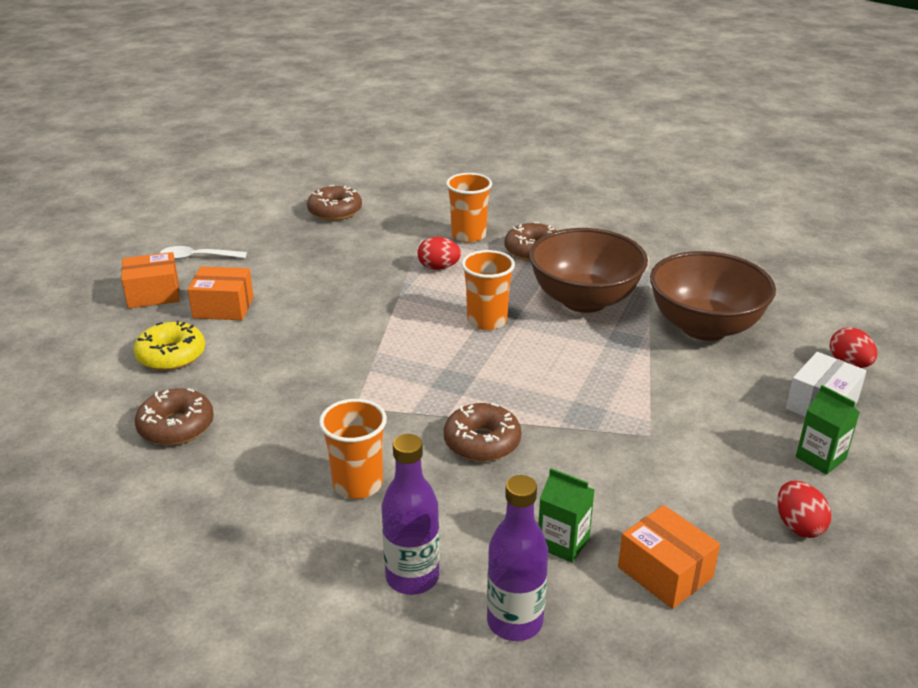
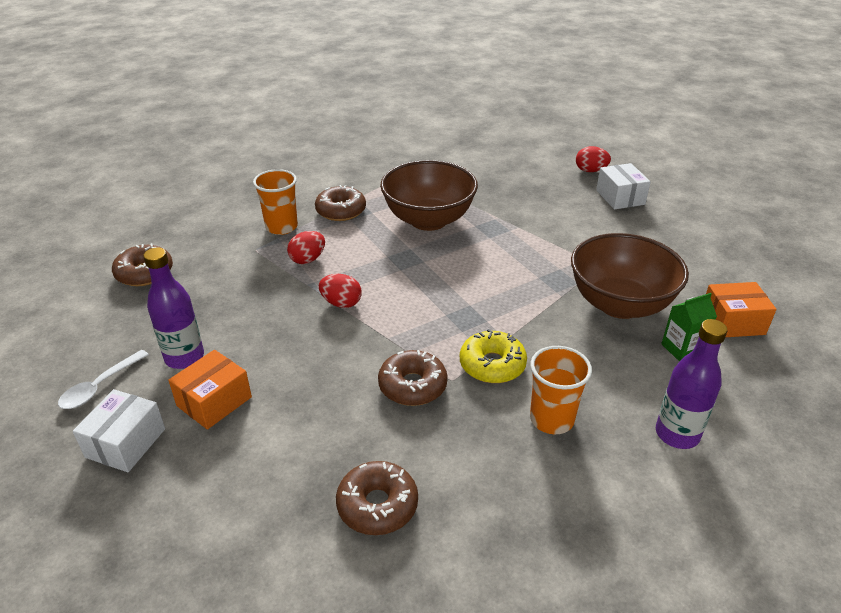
camera: 55 degrees left, 5 degrees up
(153, 294) = (126, 443): orange box -> white box
(171, 355) = (255, 468): yellow donut -> yellow donut (492, 365)
(482, 442) = (550, 336): brown donut -> brown donut (412, 386)
(487, 321) = (406, 270): orange cup -> none
(514, 621) = (746, 404): purple bottle -> purple bottle (184, 357)
(704, 327) = (508, 194): brown bowl -> brown bowl (620, 304)
(798, 526) = (719, 257): red egg -> red egg (341, 303)
(820, 458) = (666, 221): green carton -> none

